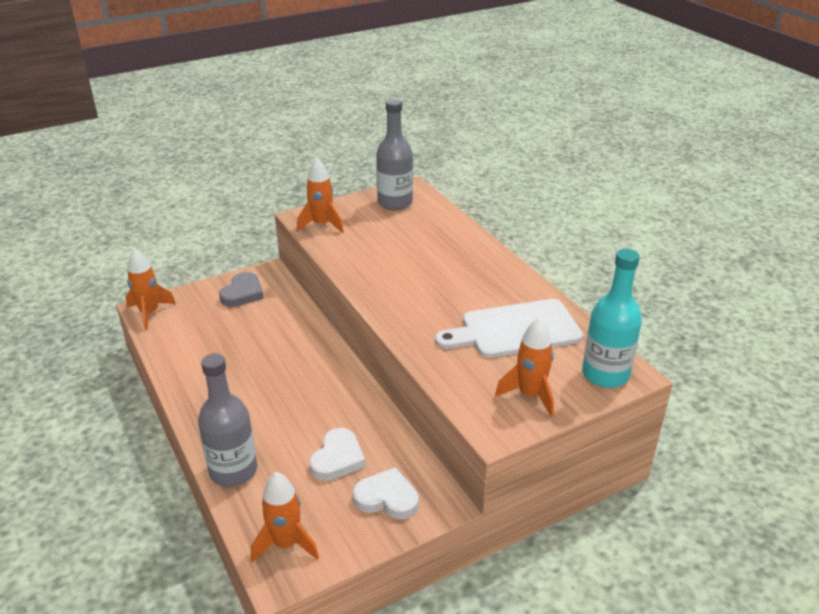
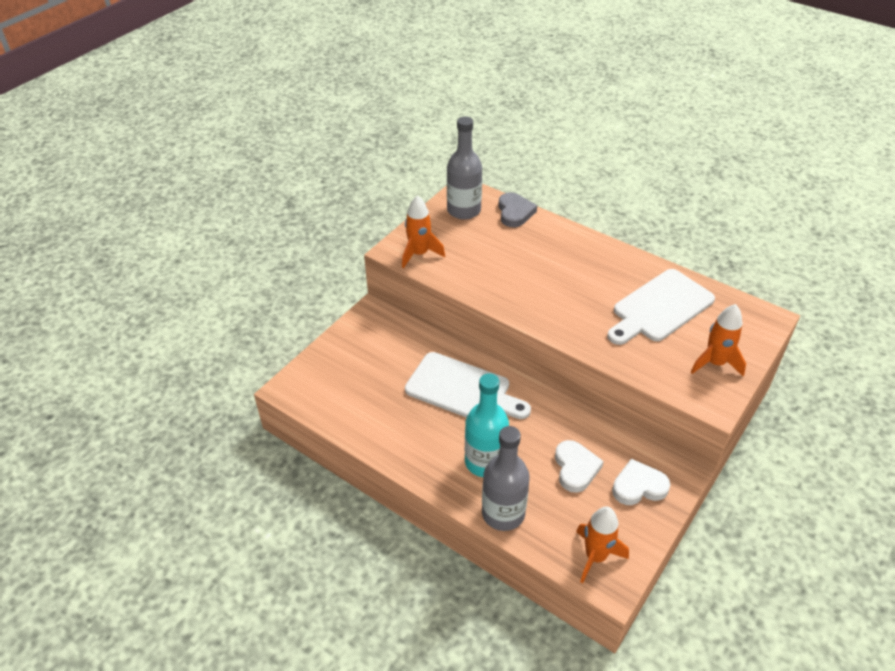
camera: 25 degrees left, 10 degrees up
(150, 313) = (297, 392): orange rocket -> none
(242, 293) = (366, 341): grey heart -> grey heart (515, 212)
(291, 356) = (462, 389): none -> white cutting board
(605, 374) = (752, 325): turquoise bottle -> turquoise bottle (485, 462)

